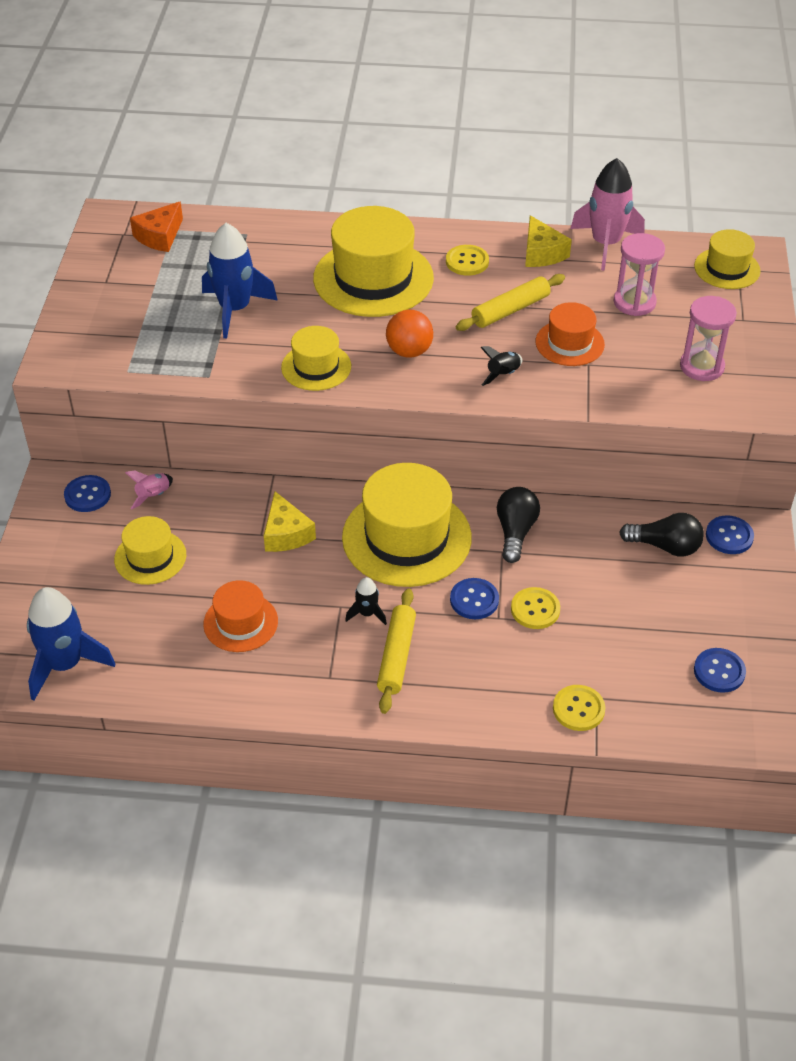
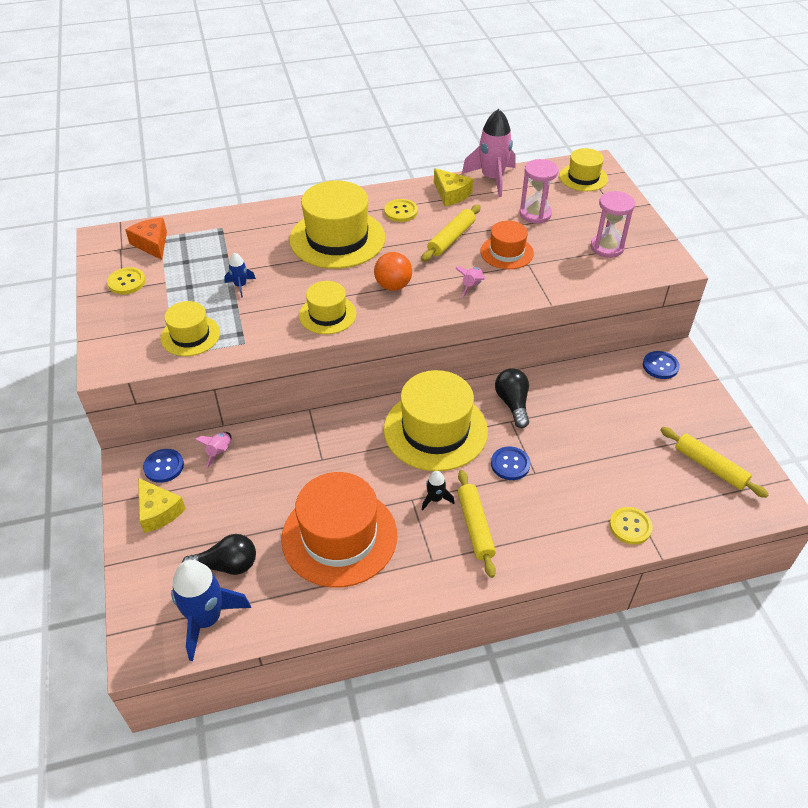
camera: 20 degrees left, 0 degrees up
(150, 557) = (239, 504): yellow hat -> yellow hat (190, 335)
(159, 236) = (152, 244): orange cheese -> orange cheese turned 135 degrees clockwise
(235, 309) = (240, 286): blue rocket -> blue rocket, size x0.48
(240, 622) = (339, 536): orange hat -> orange hat, size x1.83
(286, 533) = (341, 453): yellow cheese -> yellow cheese (158, 511)
(503, 374) = (472, 286): black rocket -> pink rocket
(535, 609) = (558, 458): yellow button -> yellow button (127, 282)
(665, 546) = (622, 385): black light bulb -> black light bulb (226, 565)
(719, 671) = (710, 467): blue button -> yellow rolling pin

